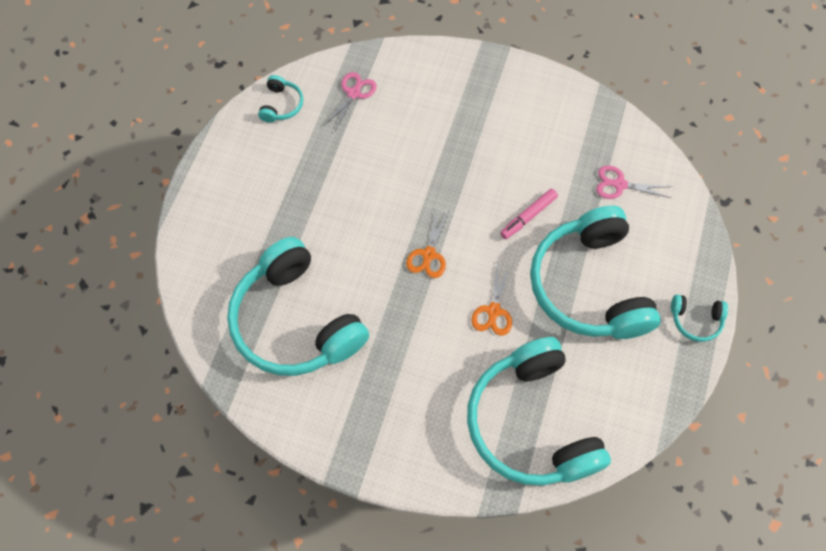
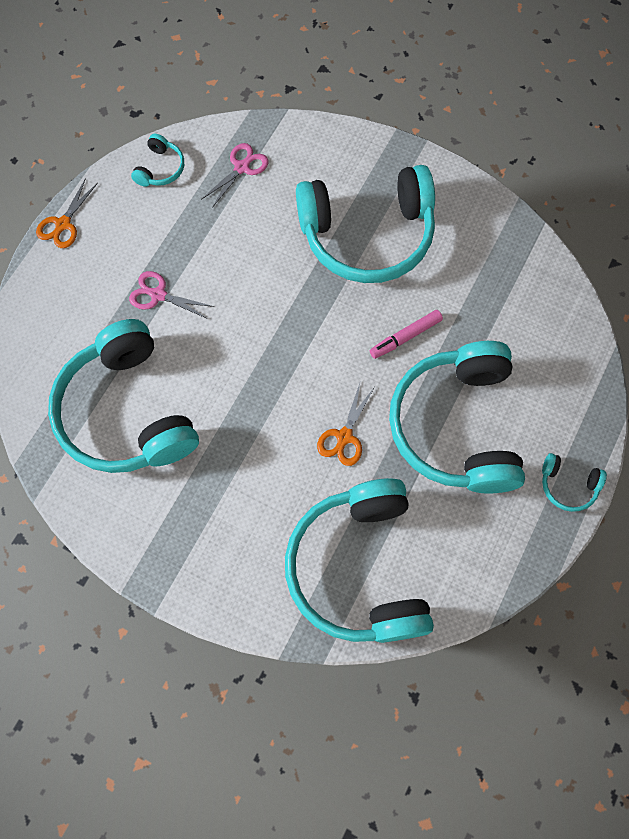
camera: 10 degrees right, 5 degrees up
(429, 254) = (286, 362): orange scissors -> orange scissors (63, 224)
(476, 135) = (367, 235): none -> turquoise headphones
(619, 184) = (516, 317): pink scissors -> pink scissors (158, 295)

